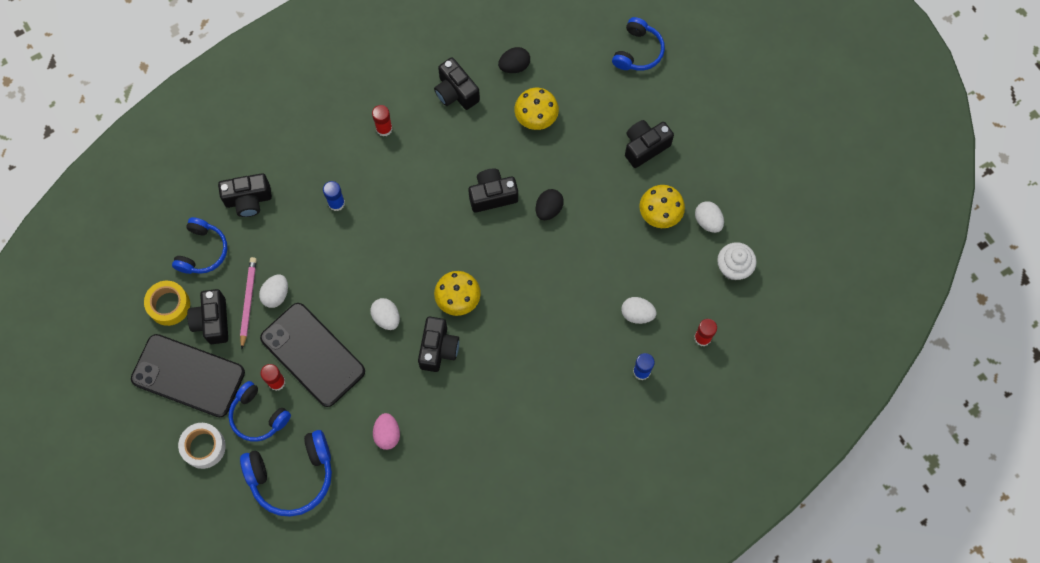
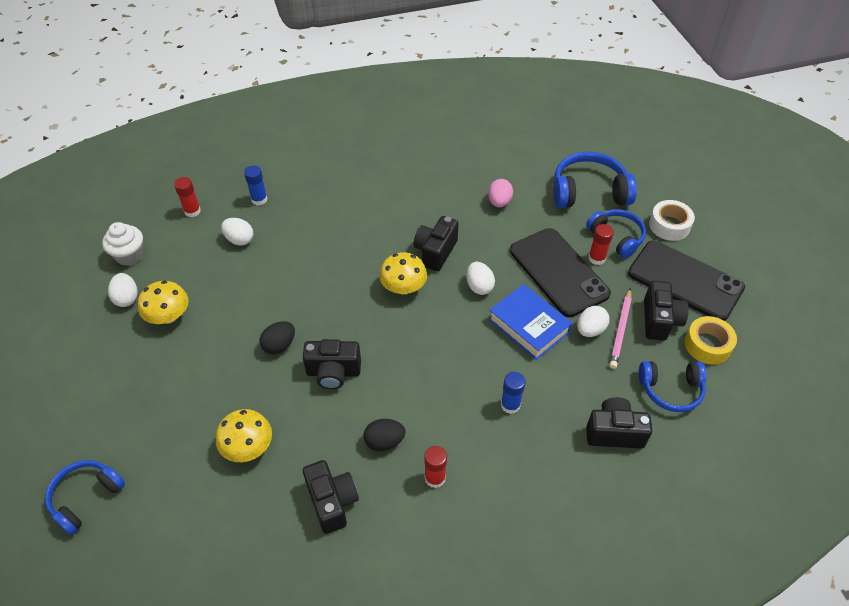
camera: 165 degrees left, 20 degrees down
(202, 251) = (670, 389): blue headphones -> blue headphones turned 120 degrees counterclockwise
(332, 285) = (528, 326): none -> blue book
(514, 66) = (246, 518): black egg -> black egg (384, 441)
(645, 147) = (145, 383): black camera -> none

